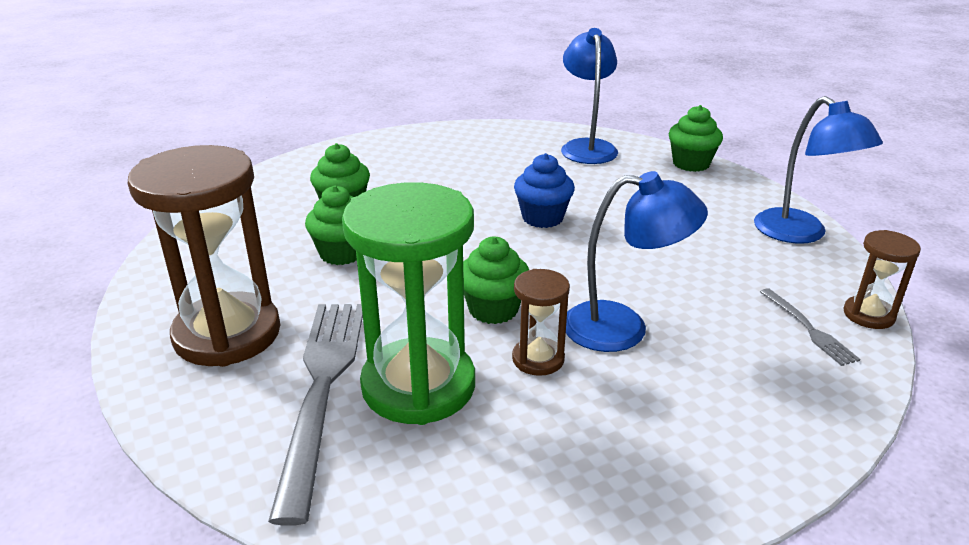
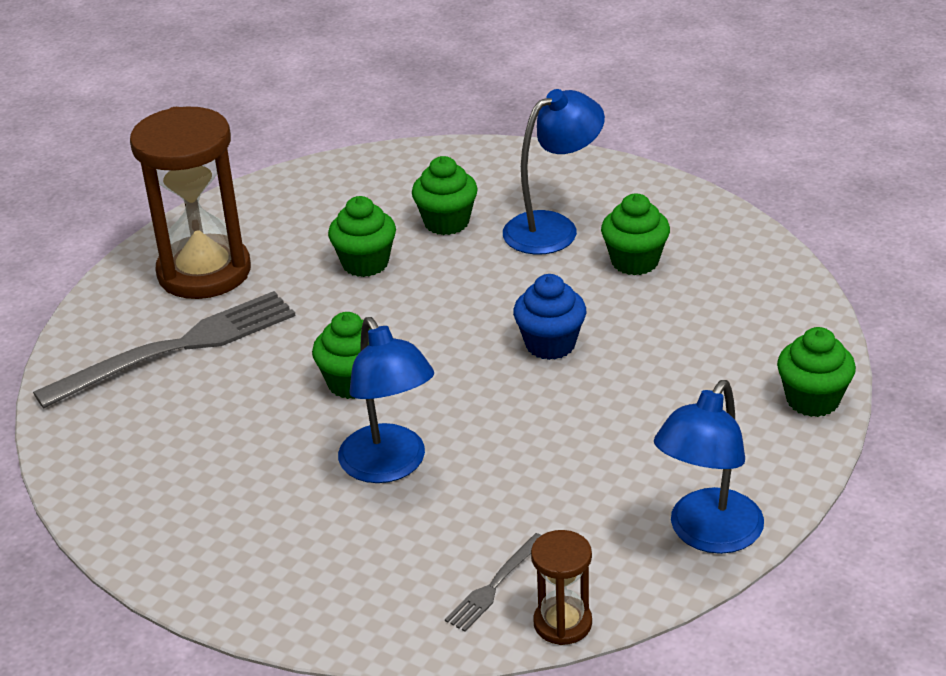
camera: 60 degrees right, 5 degrees up
(418, 385) = (216, 390): green hourglass -> none
(488, 164) = (635, 261): none -> green cupcake
(538, 359) = (301, 436): brown hourglass -> none
(587, 147) = (765, 308): blue lamp -> blue lamp (553, 228)

